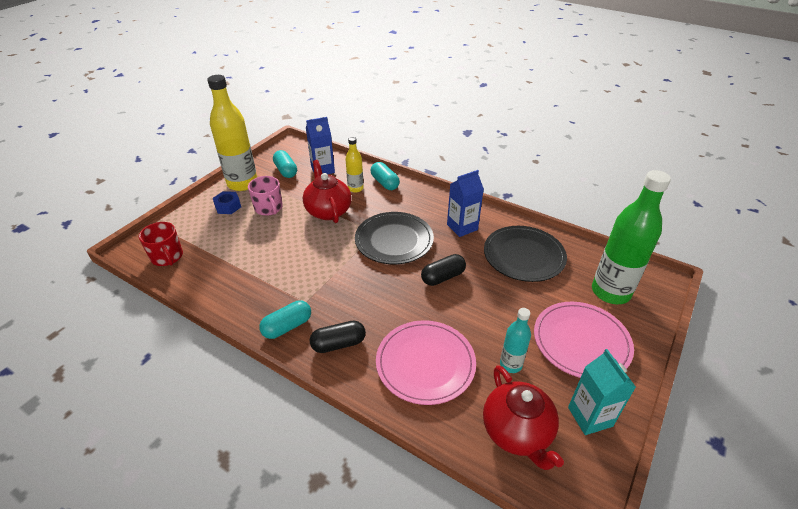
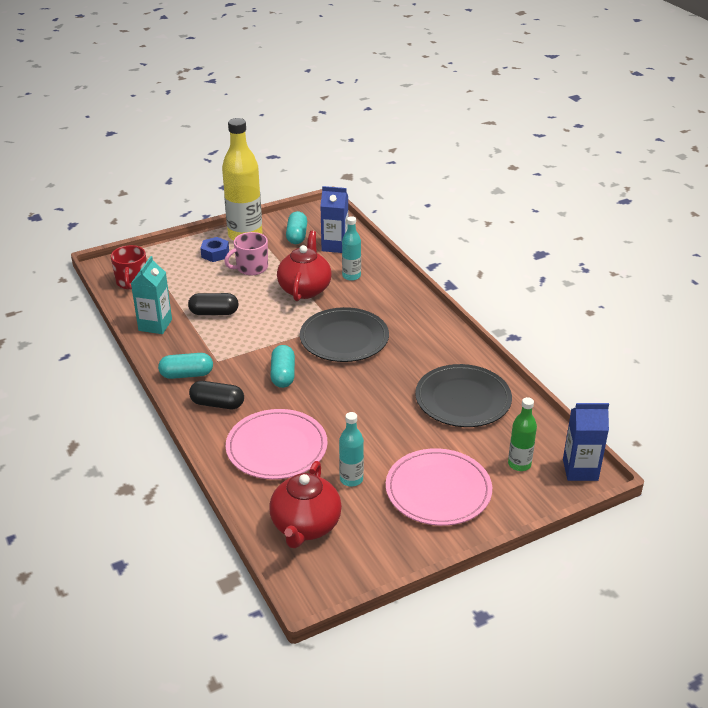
camera: 30 degrees right, 5 degrees down
(269, 208) = (251, 268): pink mug -> pink mug turned 60 degrees clockwise
(355, 188) = (351, 276): yellow bottle -> turquoise bottle
(384, 183) = (387, 280): turquoise capsule -> turquoise capsule (283, 375)
(443, 277) = (360, 387): black capsule -> black capsule (214, 313)
(462, 227) = (426, 350): blue carton -> blue carton (580, 470)
(590, 416) = (381, 544): turquoise carton -> turquoise carton (155, 325)
(610, 292) = (519, 464): green bottle -> green bottle, size x0.51

